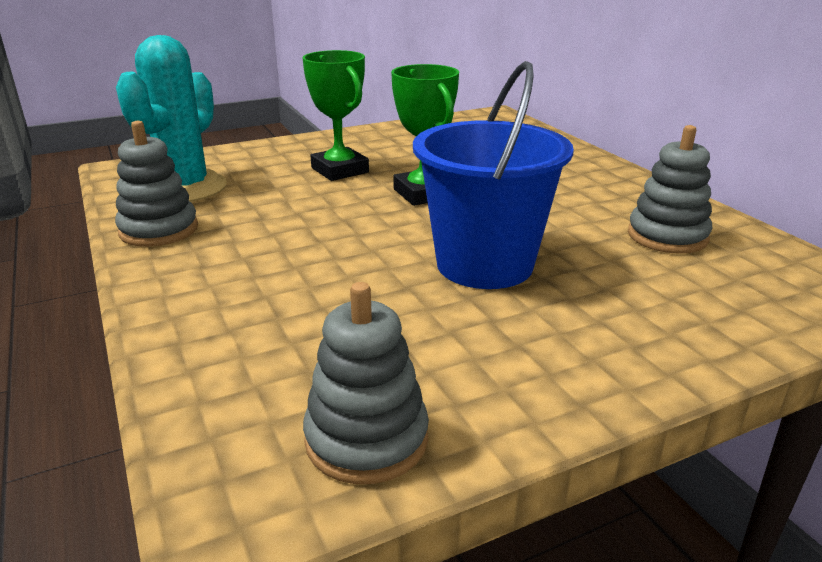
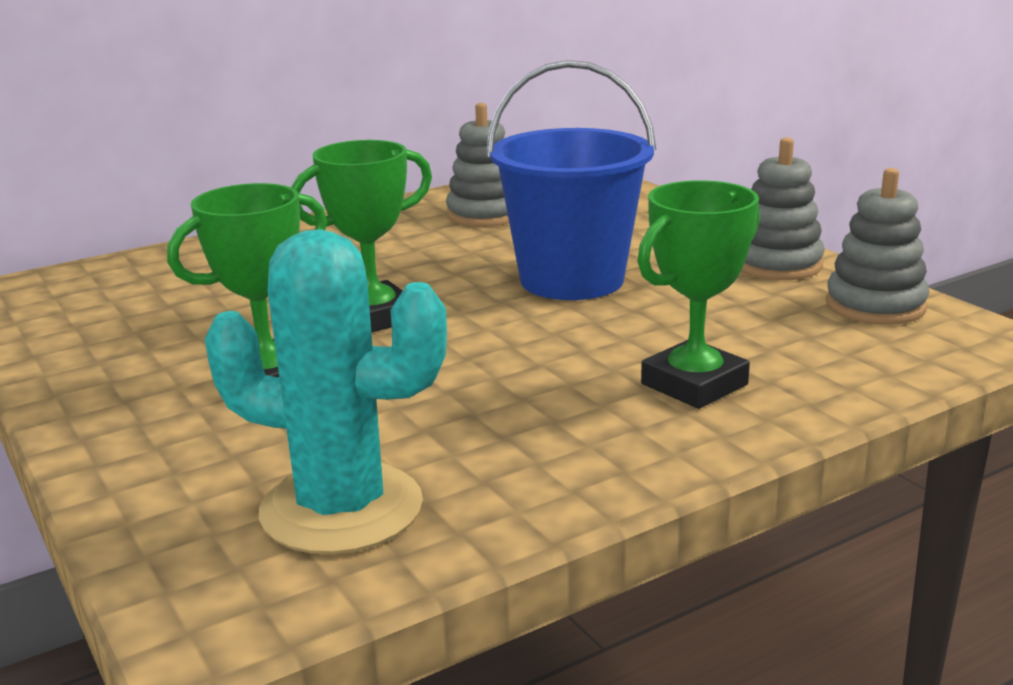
camera: 95 degrees left, 5 degrees down
(159, 230) = (532, 488): grey stacking toy -> grey stacking toy (777, 264)
(247, 295) = (694, 384): none -> green trophy

